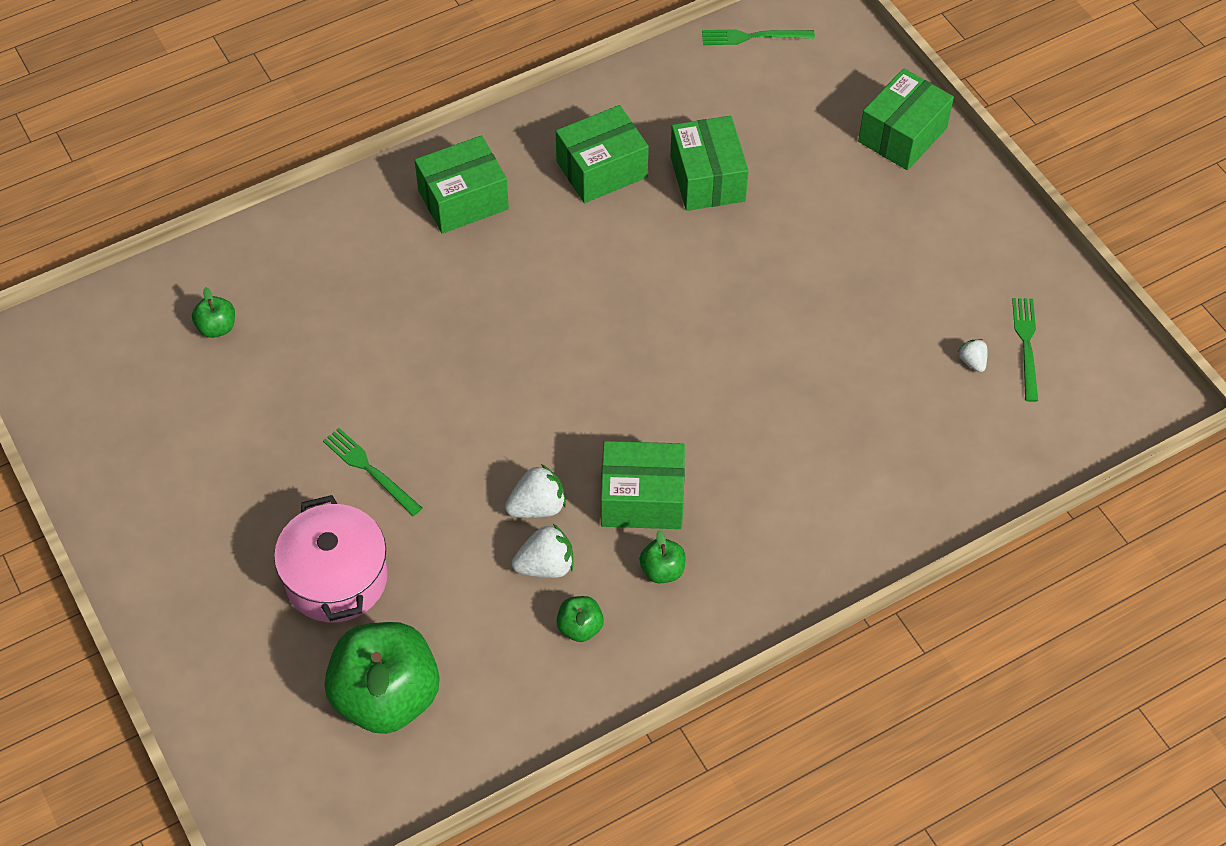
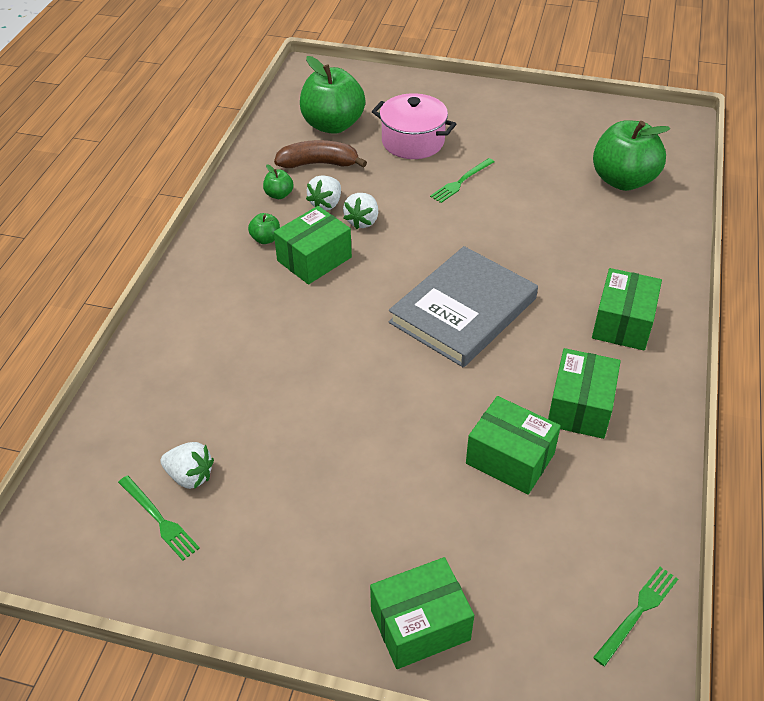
camera: 135 degrees right, 10 degrees down
(217, 327) = (623, 180): green apple -> green apple, size x2.33
(370, 470) = (461, 181): green fork -> green fork turned 135 degrees clockwise
(481, 639) = (319, 163): none -> brown banana
(576, 322) = (463, 310): none -> grey book
(902, 135) = (420, 625): green box -> green box turned 75 degrees clockwise
(972, 361) = (190, 476): white strawberry -> white strawberry, size x1.73

